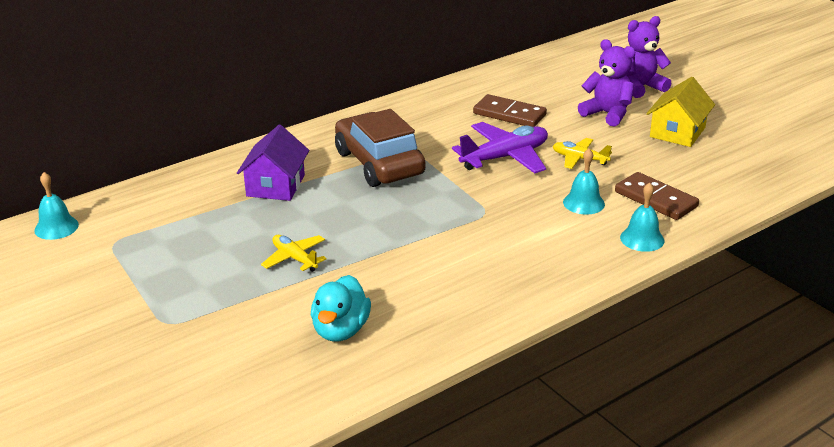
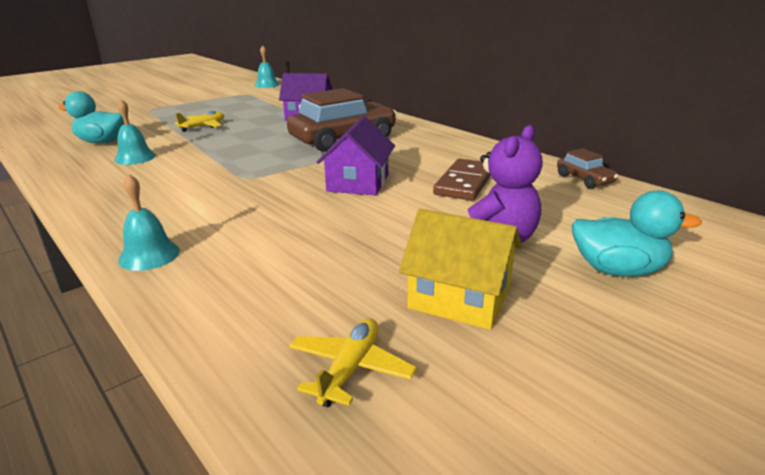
camera: 85 degrees right, 5 degrees down
(505, 157) = (358, 183): purple plane -> purple house
(506, 71) = (584, 179): none -> brown car
(579, 159) = (357, 220): yellow plane -> yellow plane (350, 369)
(583, 203) = (248, 222): turquoise bell -> turquoise bell (135, 157)
(640, 87) = (617, 270): purple teddy bear -> turquoise duck
(656, 199) = (243, 269): brown domino -> none

